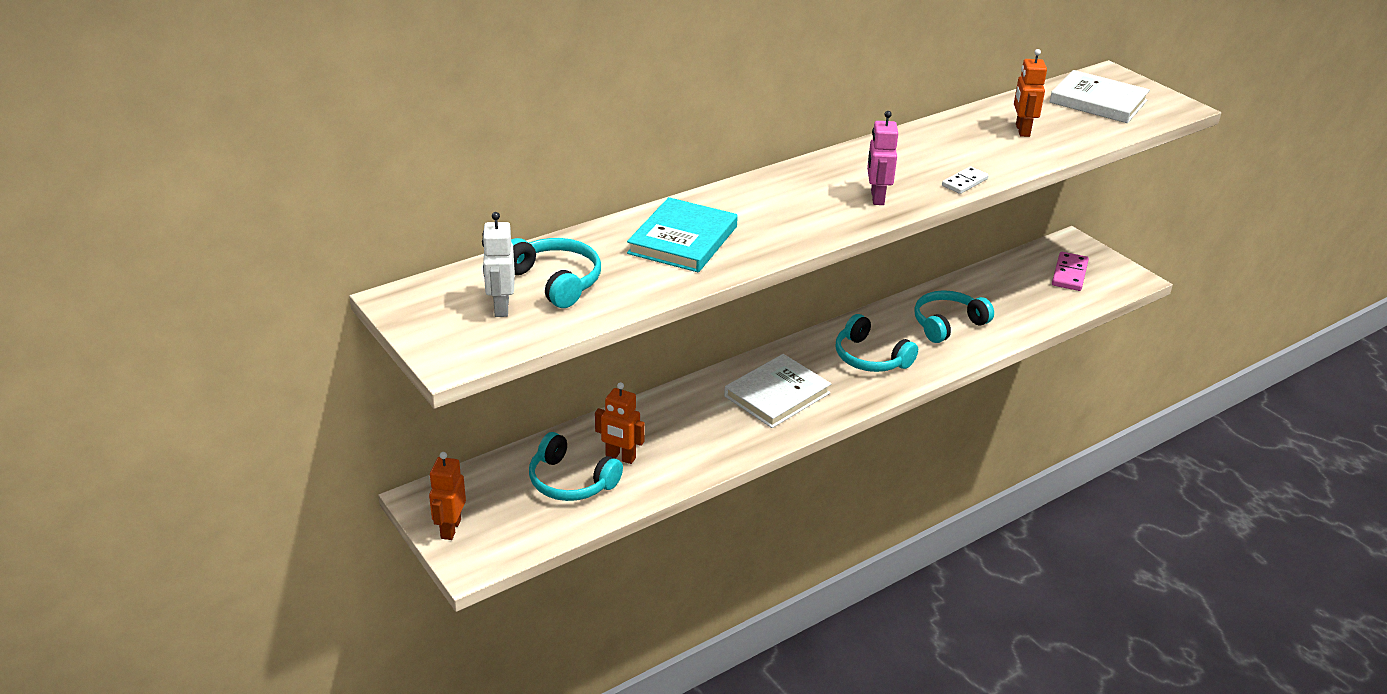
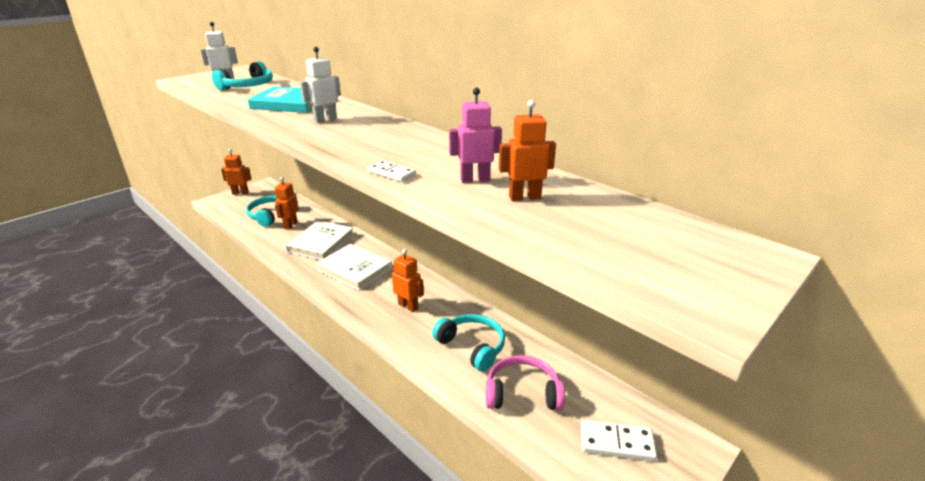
camera: 80 degrees right, 5 degrees down
(772, 214) = (325, 119): none -> white robot
(870, 358) = (408, 306): turquoise headphones -> orange robot
(877, 198) = (355, 145): pink robot -> pink robot (475, 180)
(1014, 306) = (522, 393): none -> pink headphones
(1069, 274) = (616, 443): pink domino -> white domino
(1098, 101) = (653, 243): white book -> white book (321, 243)

